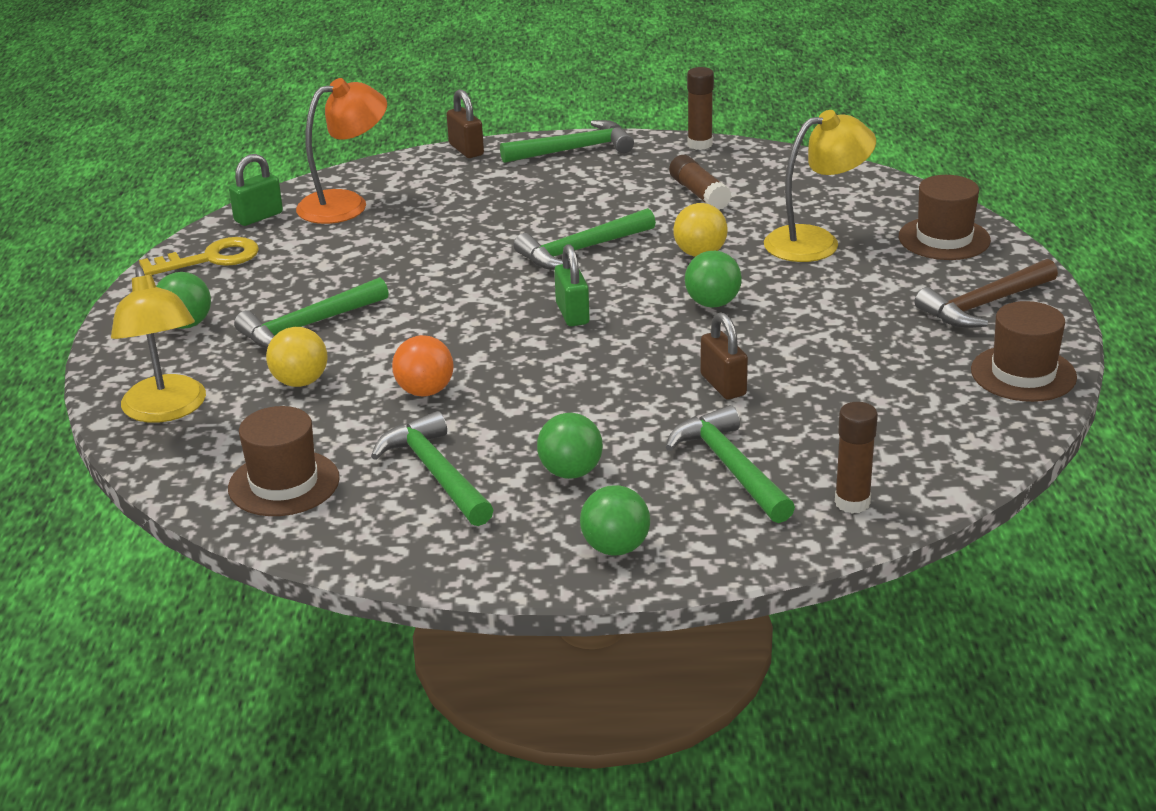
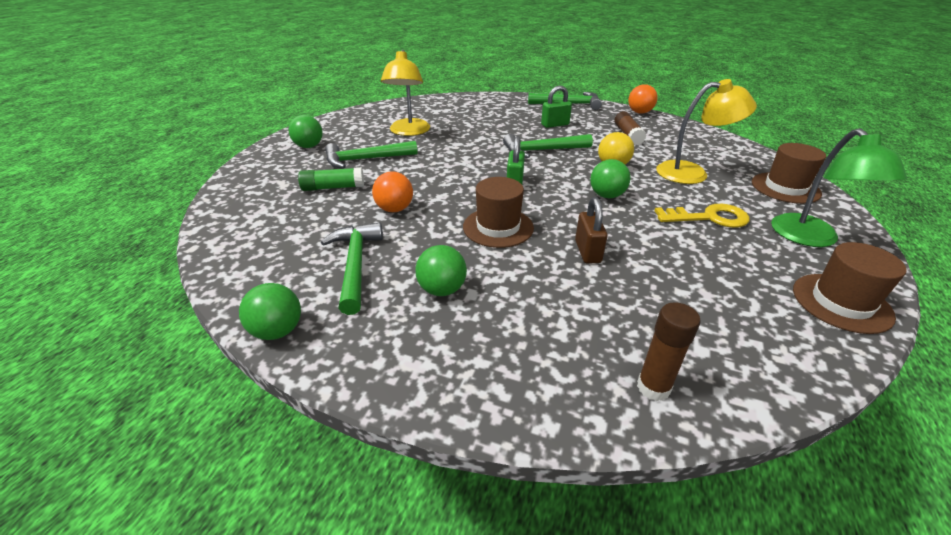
camera: 20 degrees right, 5 degrees up
(166, 410) = (252, 187): yellow lamp -> yellow lamp (408, 132)
(210, 259) = (351, 120): yellow key -> yellow key (709, 218)
(258, 217) = (391, 107): green padlock -> green padlock (555, 125)
(284, 483) = (263, 246): brown hat -> brown hat (498, 227)
(300, 382) = (333, 187): yellow ball -> green glue stick
(346, 204) = (436, 108): orange lamp -> none
(466, 150) = (513, 96): brown padlock -> none
(615, 548) = (430, 368): green ball -> green ball (278, 331)
(700, 144) = (639, 112): brown glue stick -> orange ball
(731, 468) = (562, 320): green hammer -> none
(984, 305) = (811, 238): brown hammer -> green lamp

